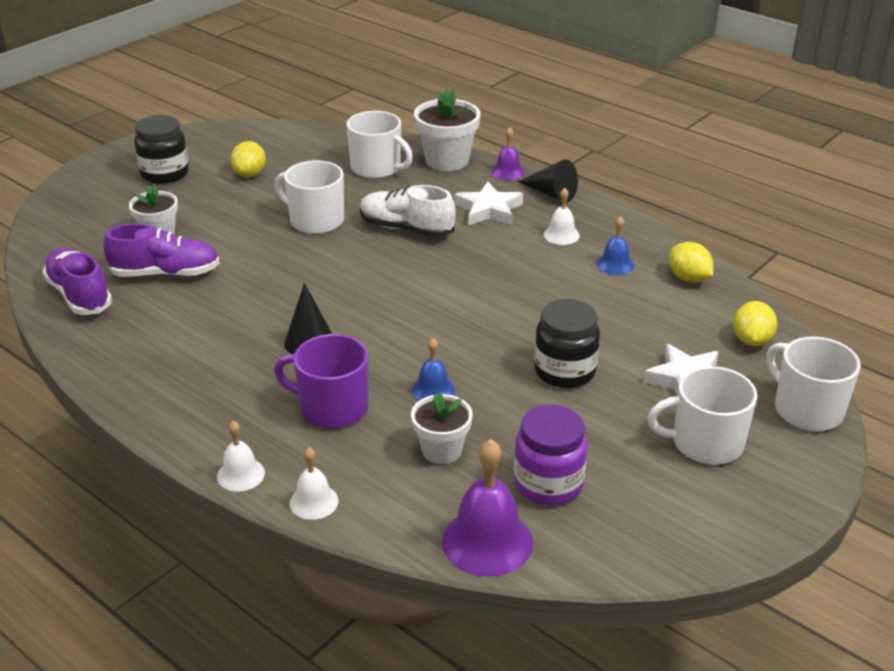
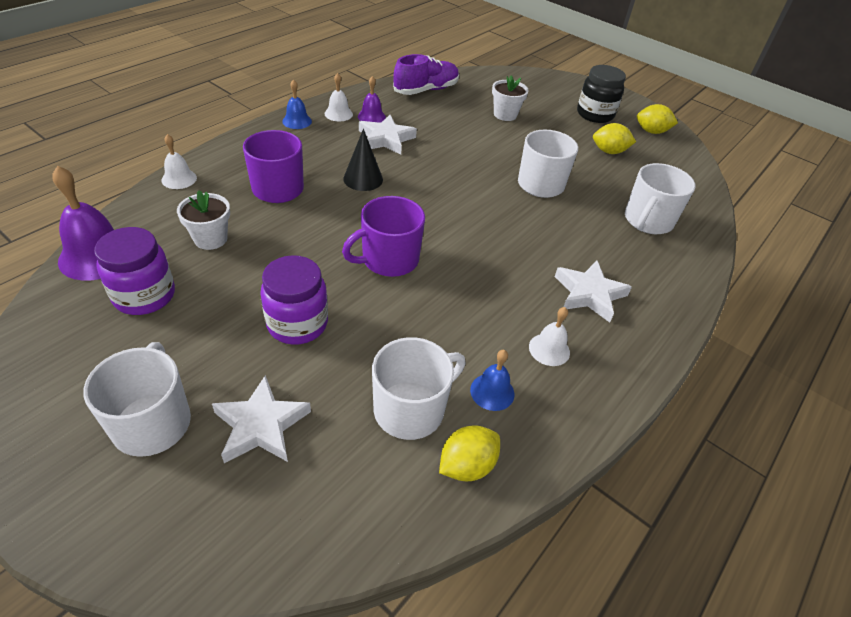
camera: 85 degrees right, 10 degrees up
(166, 274) = (454, 119): purple shoe -> none
(214, 327) = (386, 139): none -> white star
(240, 474) = (219, 151): white bell -> white bell (338, 114)
(406, 229) = (538, 235): white shoe -> none
(433, 390) = (288, 238): blue bell -> blue bell (297, 121)
(447, 160) = (684, 269): white flower pot -> none
(459, 319) = (389, 260): none -> purple mug
(508, 172) = (678, 316): purple bell -> purple bell (371, 117)
(551, 193) = (641, 350): black cone -> none
(564, 371) = (297, 324): black jar -> purple jar
(751, 340) = (327, 513): yellow lemon -> yellow lemon (651, 131)
(806, 410) = (174, 546): white mug -> white mug (410, 409)

